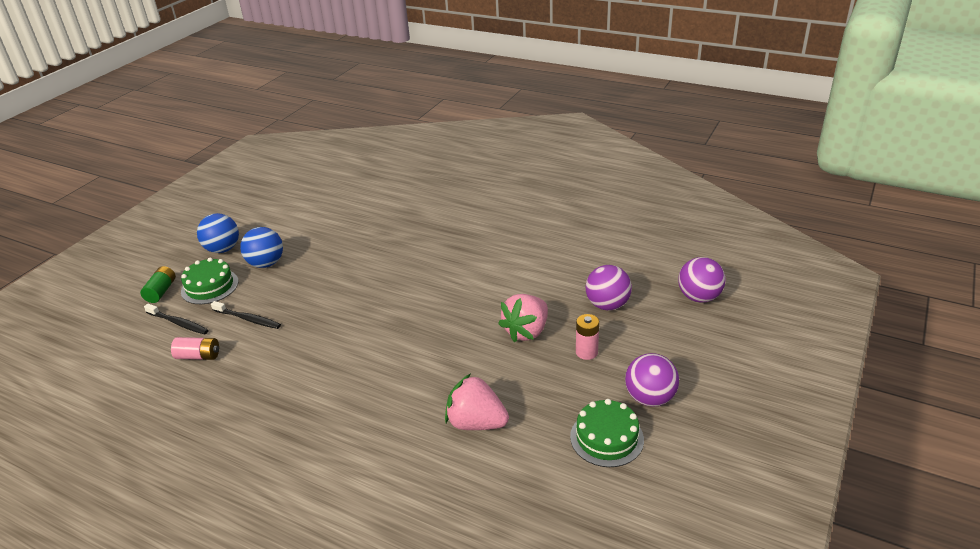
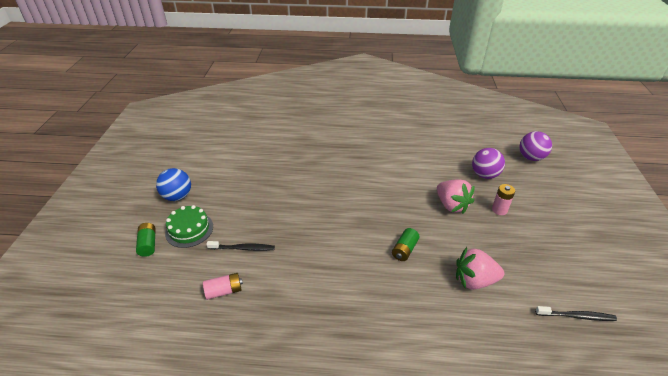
camera: 25 degrees left, 5 degrees up
(178, 323) = (184, 267): black toothbrush -> black toothbrush (576, 316)
(266, 263) = (223, 200): blue ball -> none
(422, 367) = (404, 250): none -> green battery
(526, 331) = (451, 205): pink strawberry -> pink strawberry turned 45 degrees counterclockwise
(606, 438) = (560, 265): green cake -> none
(650, 398) = (561, 230): purple ball -> none

